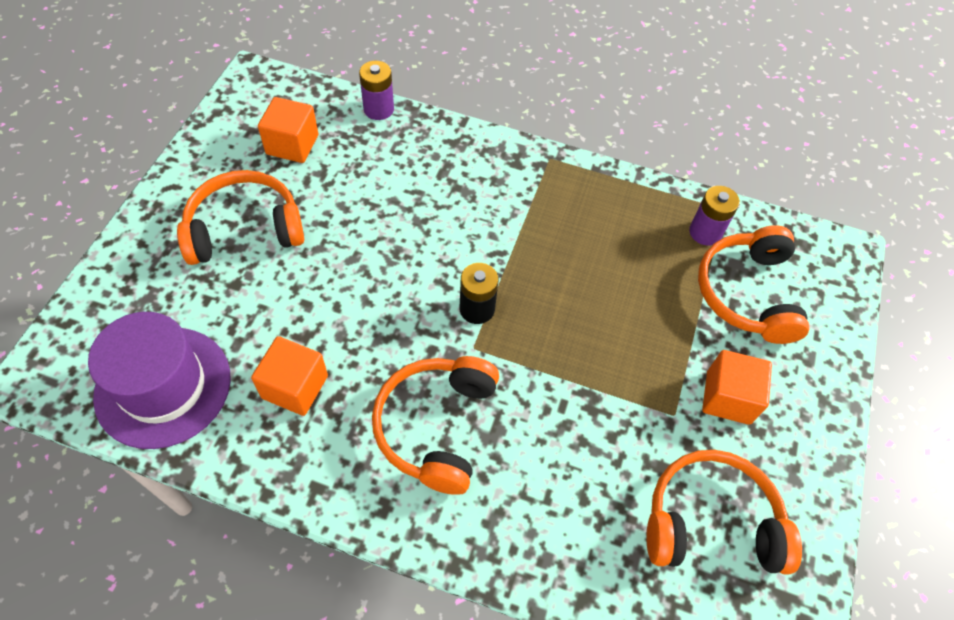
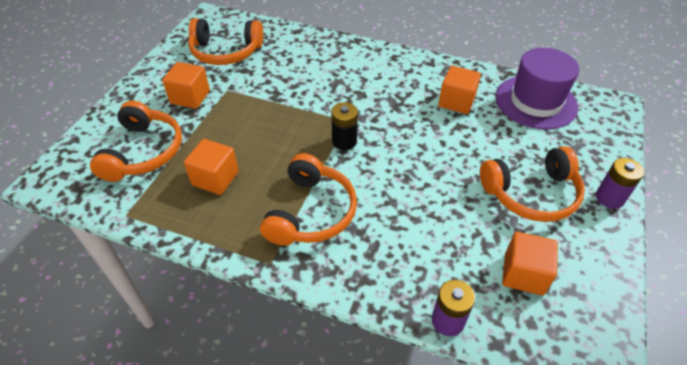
camera: 175 degrees left, 10 degrees down
(436, 426) = (369, 85): orange headphones -> orange headphones (311, 212)
(638, 253) = (215, 178): none -> orange cube
(705, 232) = (152, 195): purple battery -> purple battery (609, 198)

